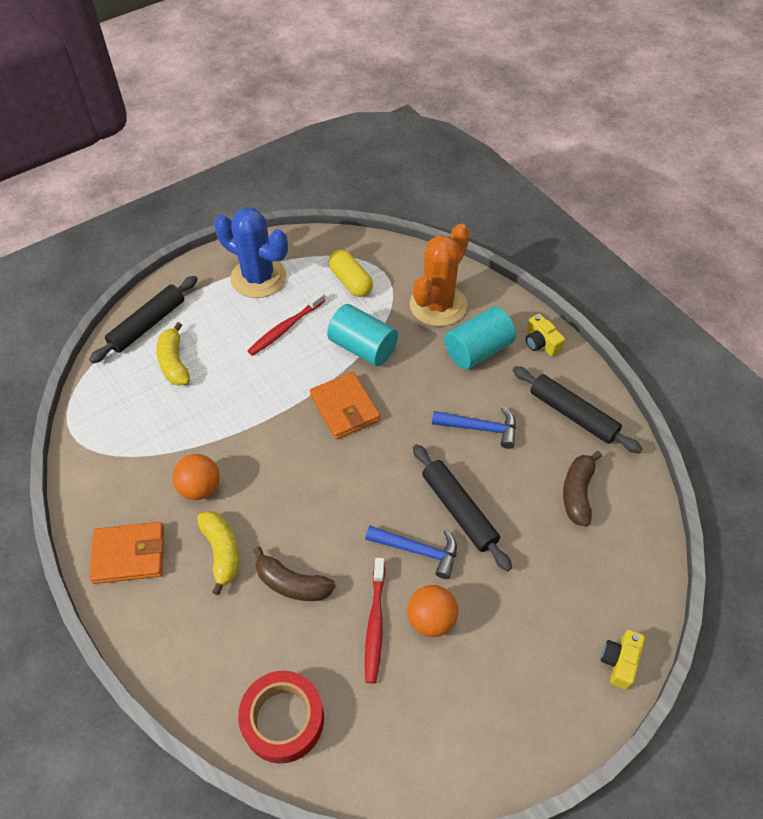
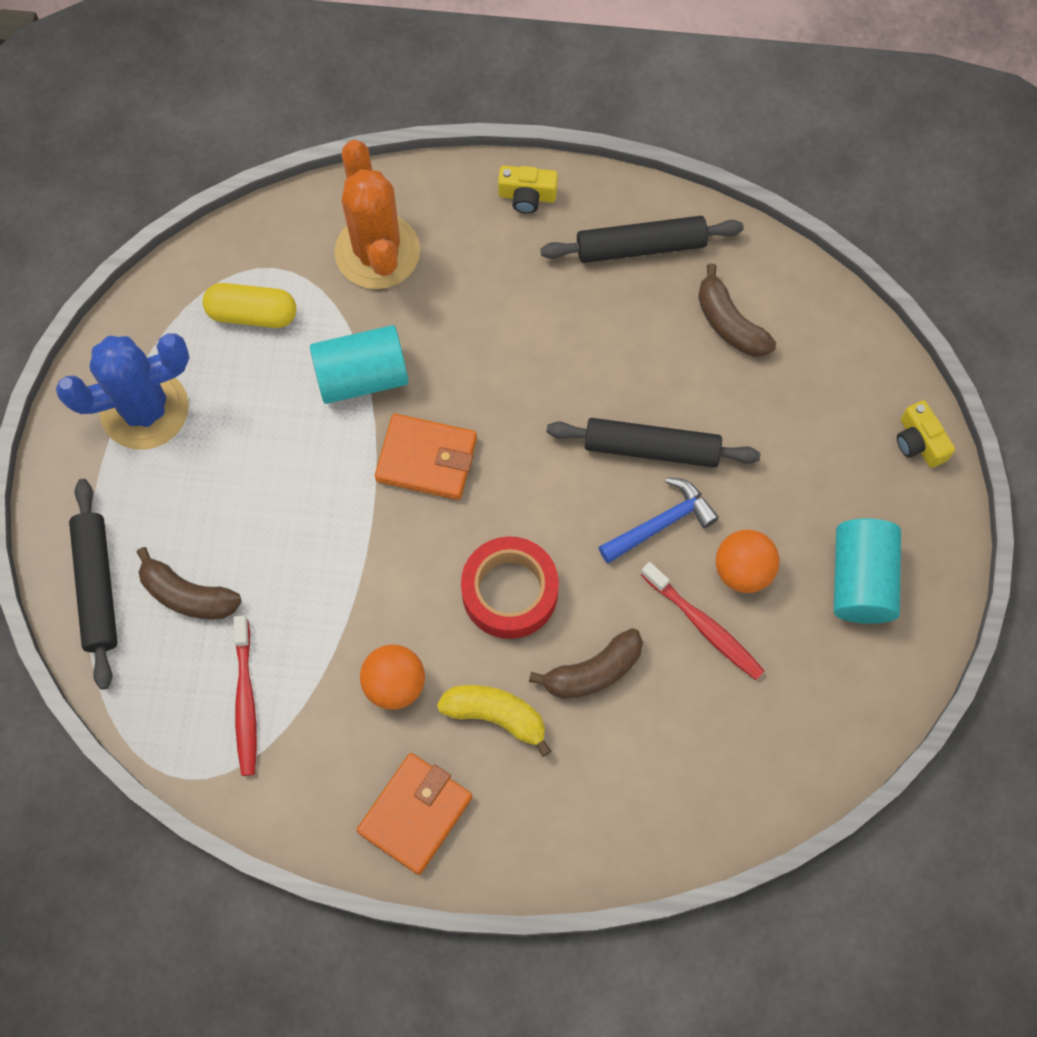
camera: 50 degrees left, 15 degrees up
(174, 362) = (188, 595): yellow banana -> brown banana
(283, 719) = (728, 784): red tape -> red tape (509, 592)
(285, 328) = (254, 437): red toothbrush -> red toothbrush (245, 701)
(478, 350) = (478, 265): turquoise cylinder -> turquoise cylinder (861, 580)
(480, 428) = (576, 347): blue hammer -> none

